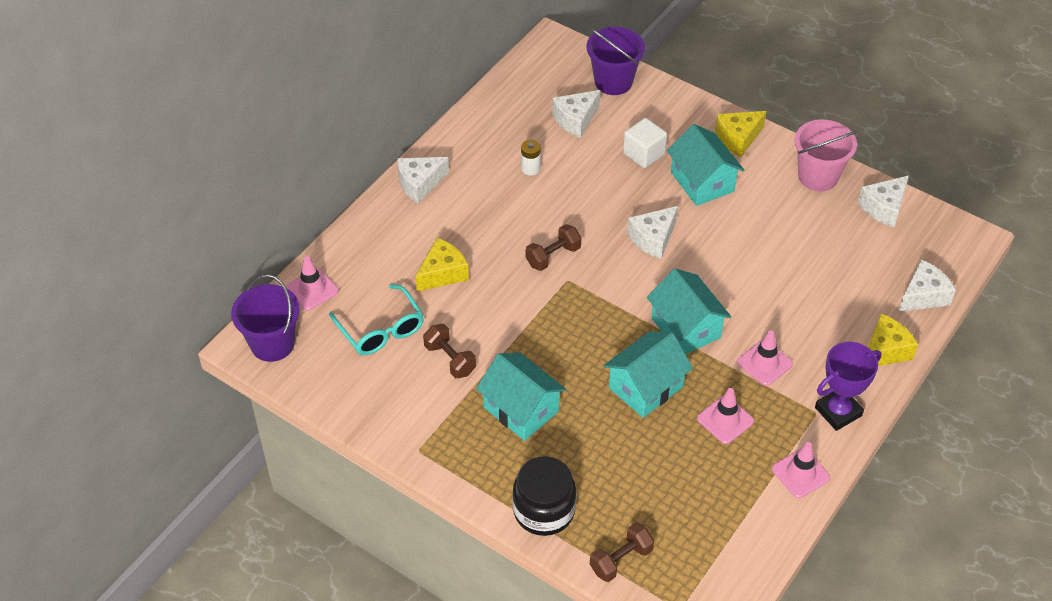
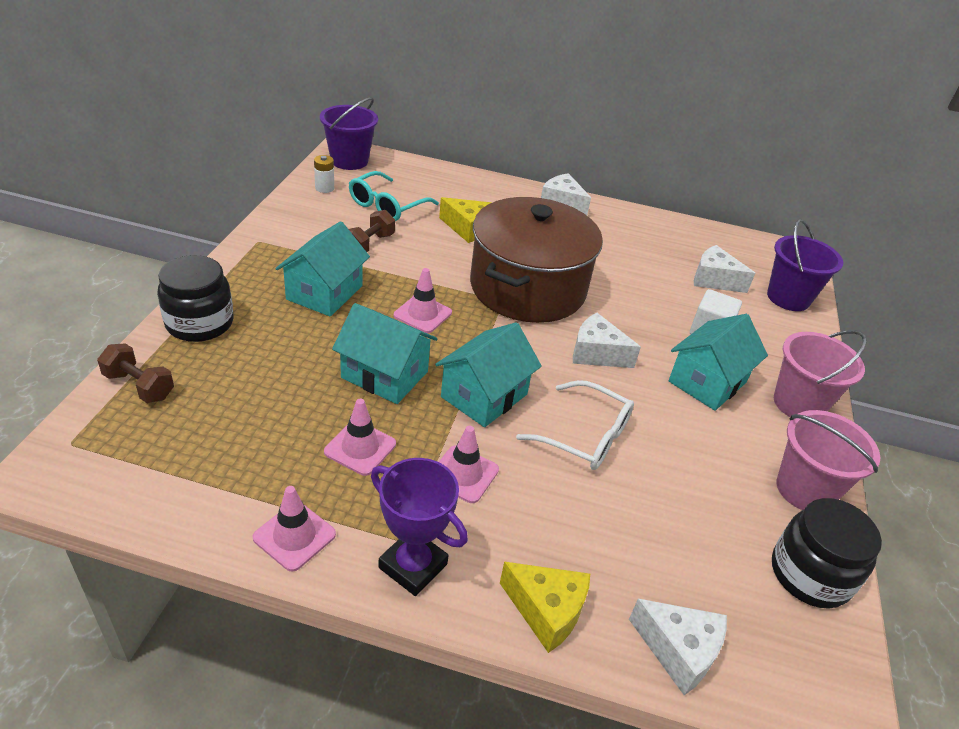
camera: 65 degrees right, 10 degrees down
(312, 289) = (414, 170): pink traffic cone -> pink traffic cone (422, 314)
(530, 168) = (628, 260): white battery -> white battery (324, 188)
(553, 256) = (527, 288): brown dumbbell -> brown pot
(738, 138) = (798, 404): yellow cheese -> pink bucket
(743, 279) = (585, 436): none -> white glasses
(884, 208) = (810, 574): white cheese -> black jar

